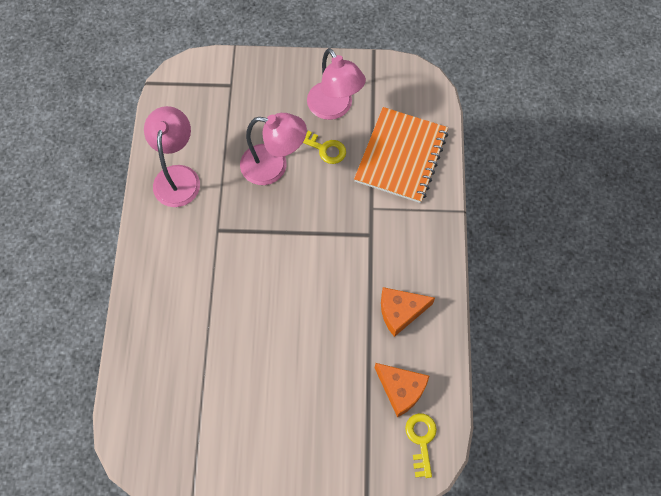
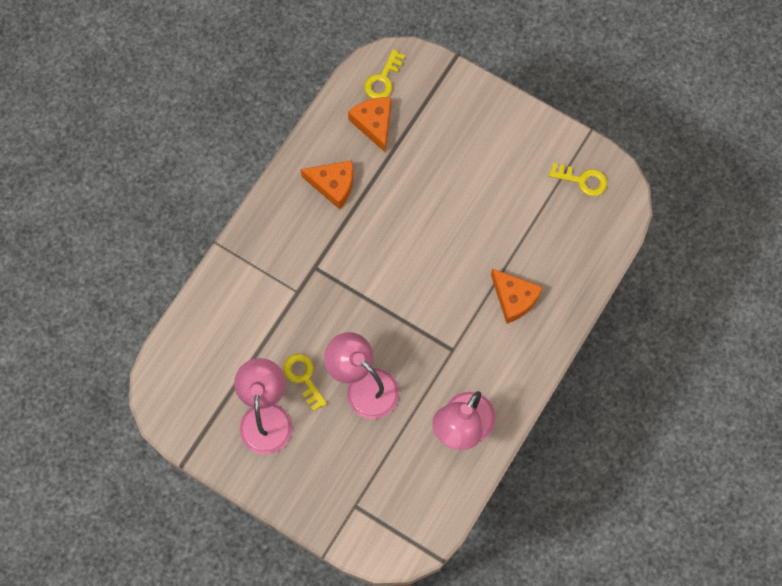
camera: 150 degrees left, 5 degrees up
(176, 444) = (582, 180): none -> yellow key
(187, 298) = (514, 298): none -> orange cheese
(401, 156) = (235, 327): orange notebook -> none

